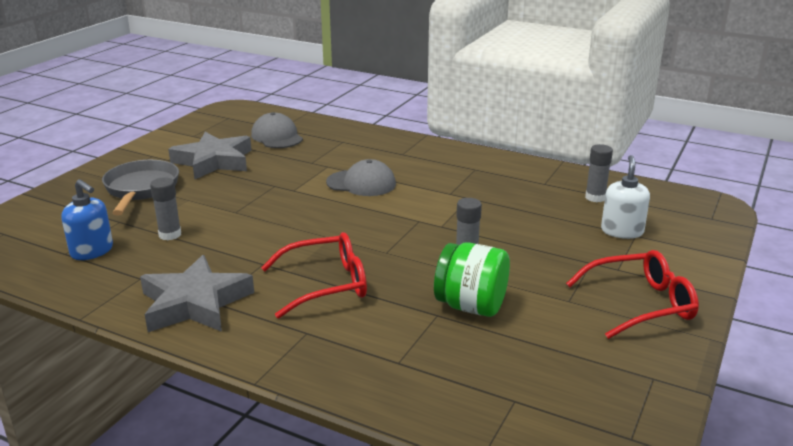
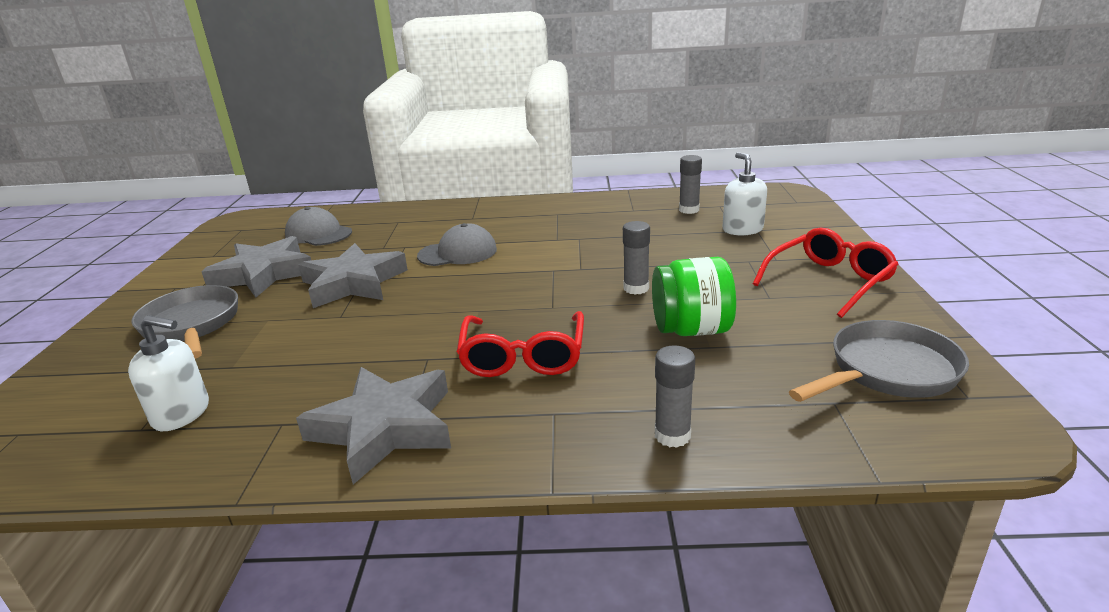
camera: 25 degrees left, 0 degrees up
(92, 251) = (182, 414): blue soap dispenser -> white soap dispenser
(170, 235) = (278, 363): grey glue stick -> grey glue stick (672, 435)
(265, 187) = (353, 283): none -> grey star
(326, 284) = (523, 357): red glasses -> red glasses turned 135 degrees clockwise
(589, 395) = (888, 371): none -> grey pan

